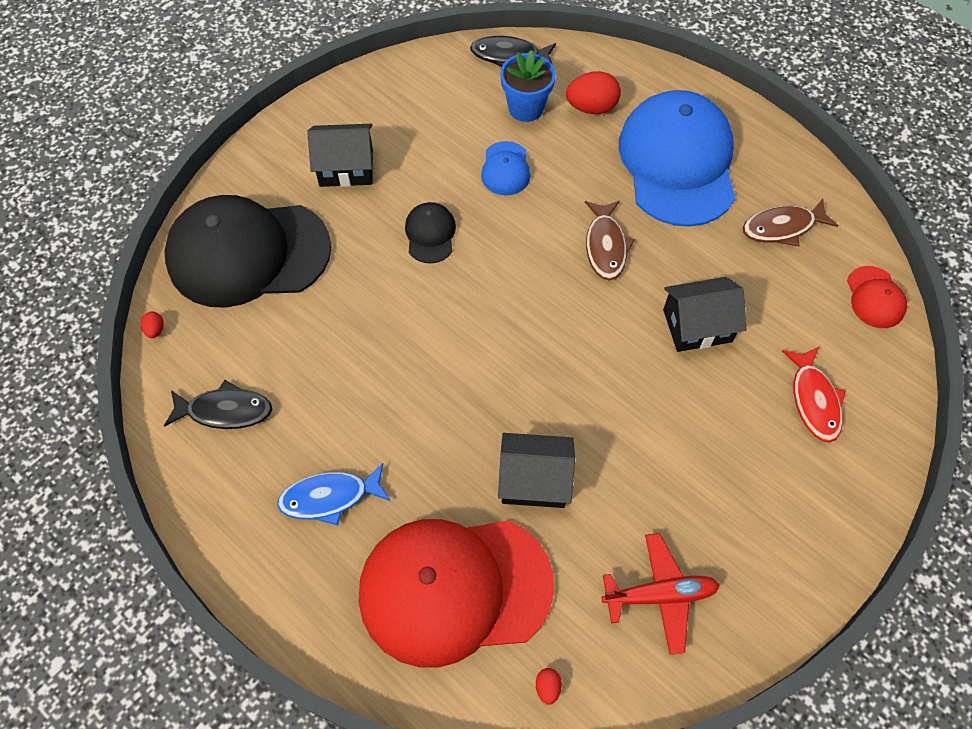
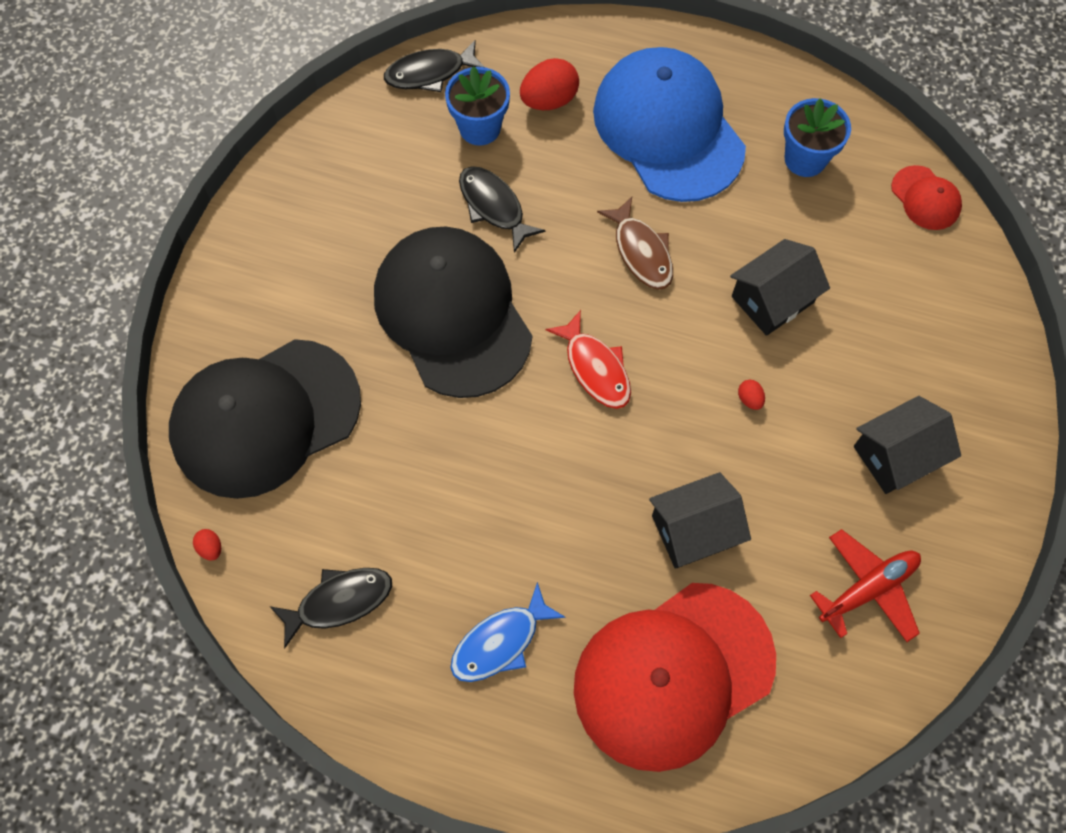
camera: 25 degrees left, 5 degrees up
(346, 167) = (320, 274): black house -> black house (896, 455)
(430, 234) = (452, 313): black cap -> black cap, size x2.35
(505, 169) = (494, 207): blue cap -> black fish
(547, 687) = (809, 727): red egg -> red egg (749, 399)
(782, 227) = (805, 159): brown fish -> blue flower pot
(814, 400) = (917, 329): red fish -> red fish (595, 368)

